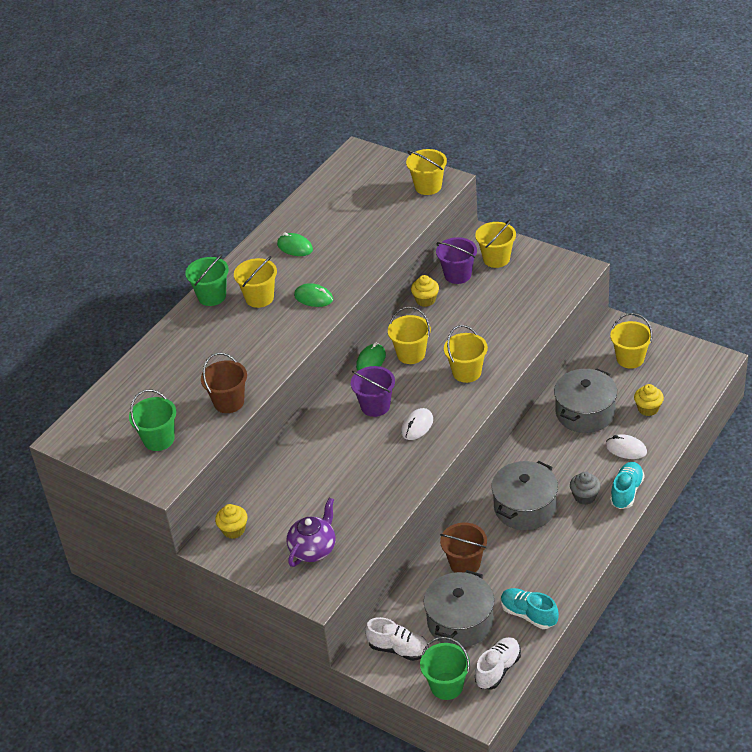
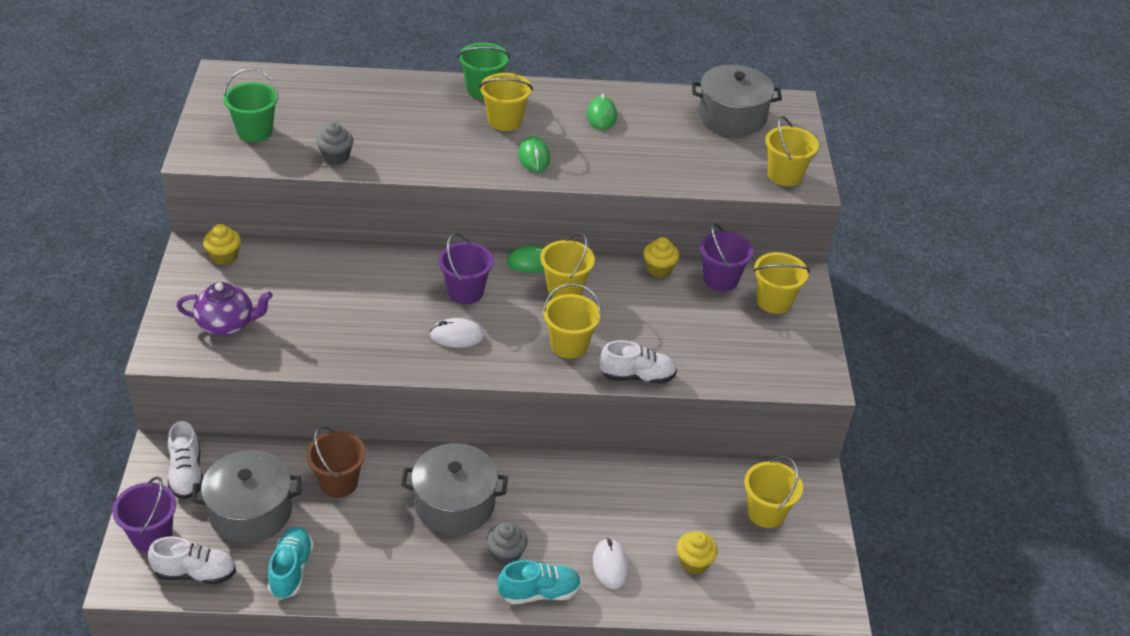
camera: 50 degrees right, 0 degrees up
(229, 402) = (336, 157): brown bucket -> grey cupcake
(446, 686) = (151, 536): green bucket -> purple bucket
(518, 350) = (637, 376): none -> white shoe
(585, 412) = (643, 502): grey pot -> grey pot (732, 116)

